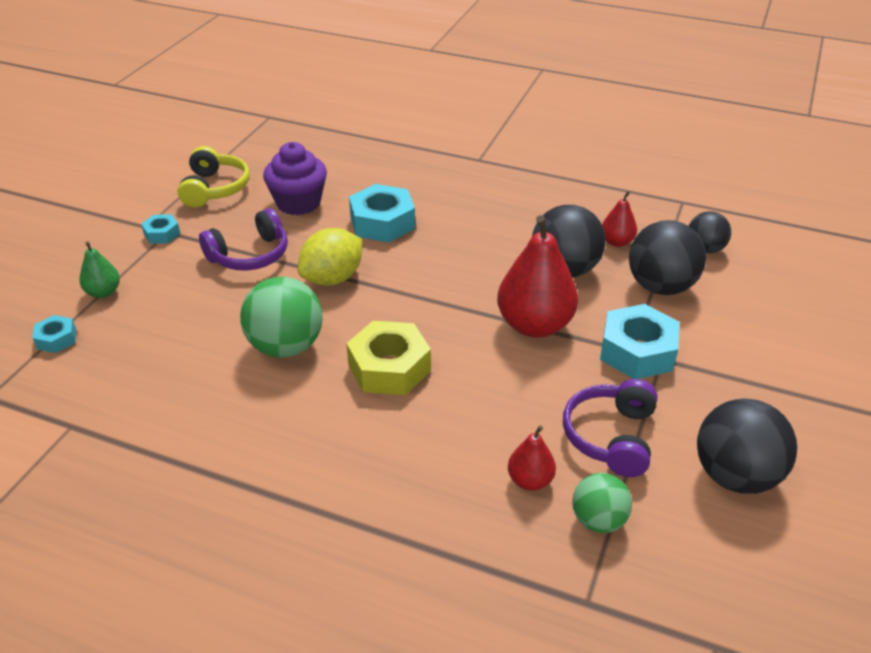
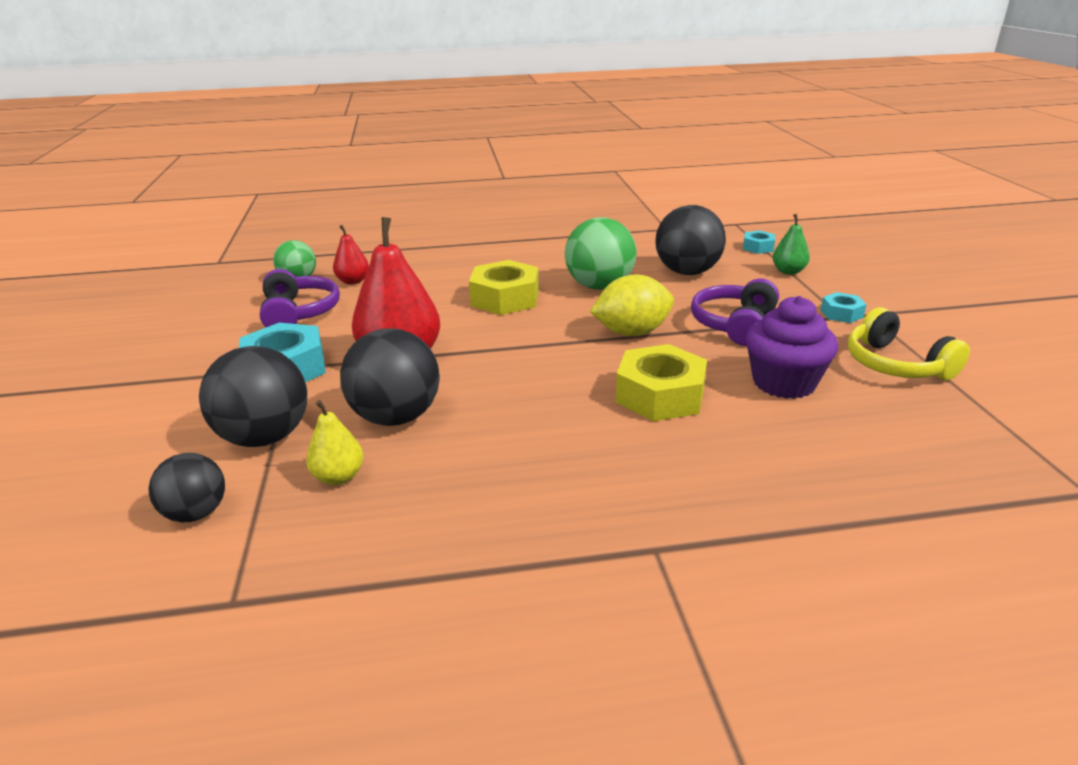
camera: 150 degrees right, 10 degrees down
(332, 278) = (632, 332): yellow lemon -> yellow lemon turned 60 degrees clockwise
(382, 222) = (660, 395): turquoise nut -> yellow nut
(616, 242) = (339, 477): red pear -> yellow pear
(735, 476) = (192, 320): black ball -> black ball (687, 272)

